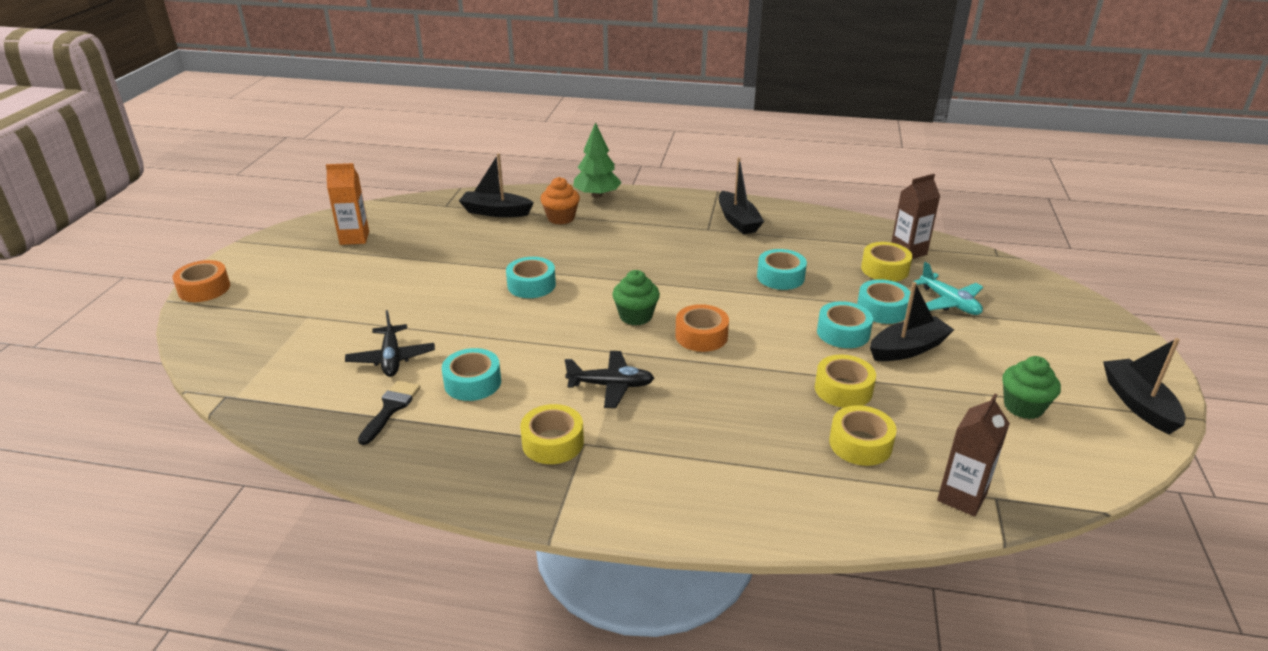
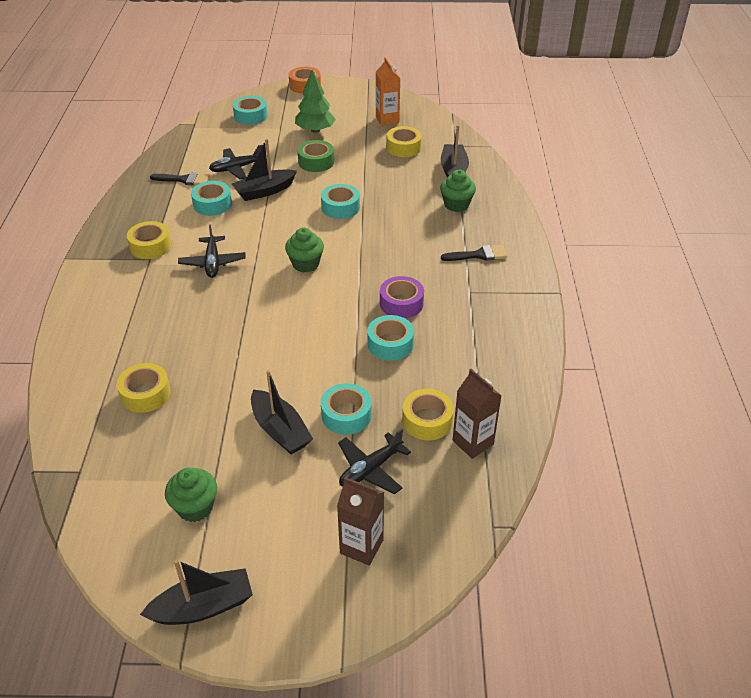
camera: 80 degrees right, 10 degrees up
(418, 294) = (316, 162): none -> green tape
(561, 218) = (456, 205): orange cupcake -> green cupcake
(597, 195) = (510, 218): green tree -> green tree (315, 130)
(651, 217) = (479, 255): none -> black brush
(701, 336) = (282, 301): orange tape -> none
(719, 265) = (401, 303): none -> purple tape
(738, 221) = (495, 310): black boat -> black boat (264, 191)
(843, 333) = (300, 386): turquoise tape -> turquoise tape (251, 116)
(843, 389) = (215, 385): yellow tape -> yellow tape (403, 147)
(949, 302) = (370, 469): turquoise plane -> black plane
(961, 497) = (81, 450): brown carton -> brown carton (361, 546)

